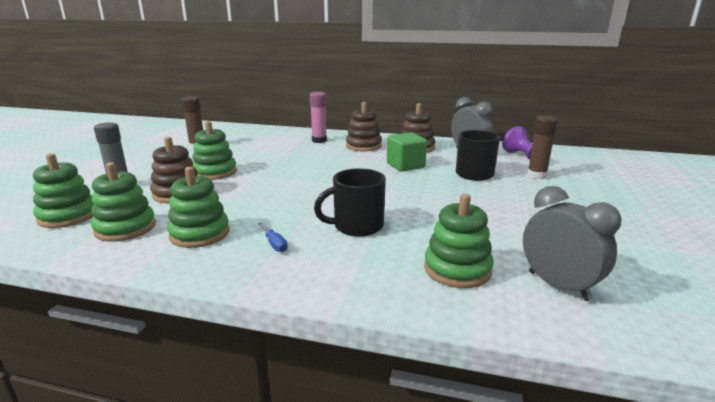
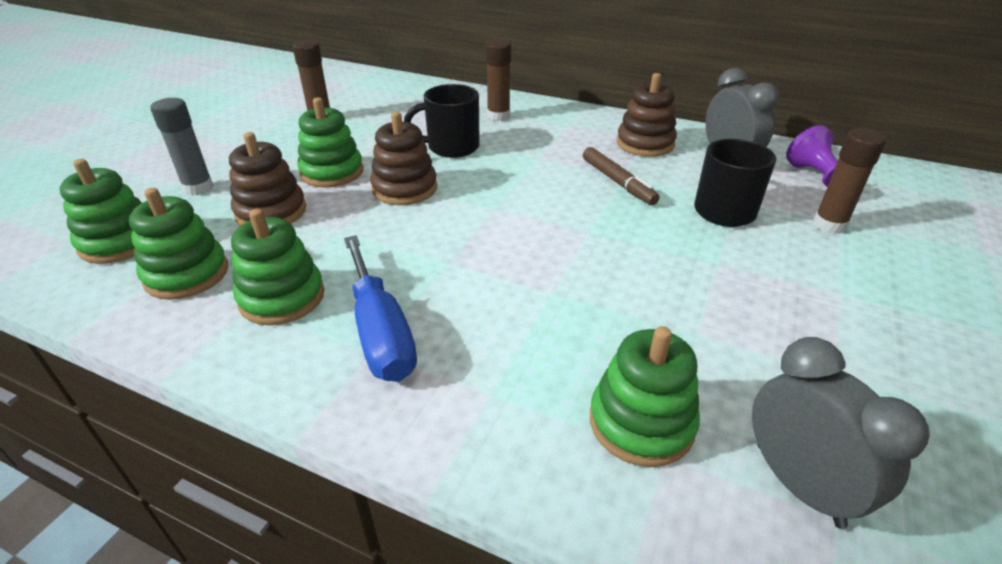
camera: 10 degrees right, 15 degrees up
(274, 244) = (380, 332): blue screwdriver -> blue screwdriver, size x2.38
(319, 141) = (498, 116): pink glue stick -> brown glue stick
(356, 226) = (509, 308): black mug -> black mug (451, 147)
(363, 146) = (563, 133): brown stacking toy -> brown stacking toy (404, 189)
(405, 165) = (617, 182): green cube -> brown marker

